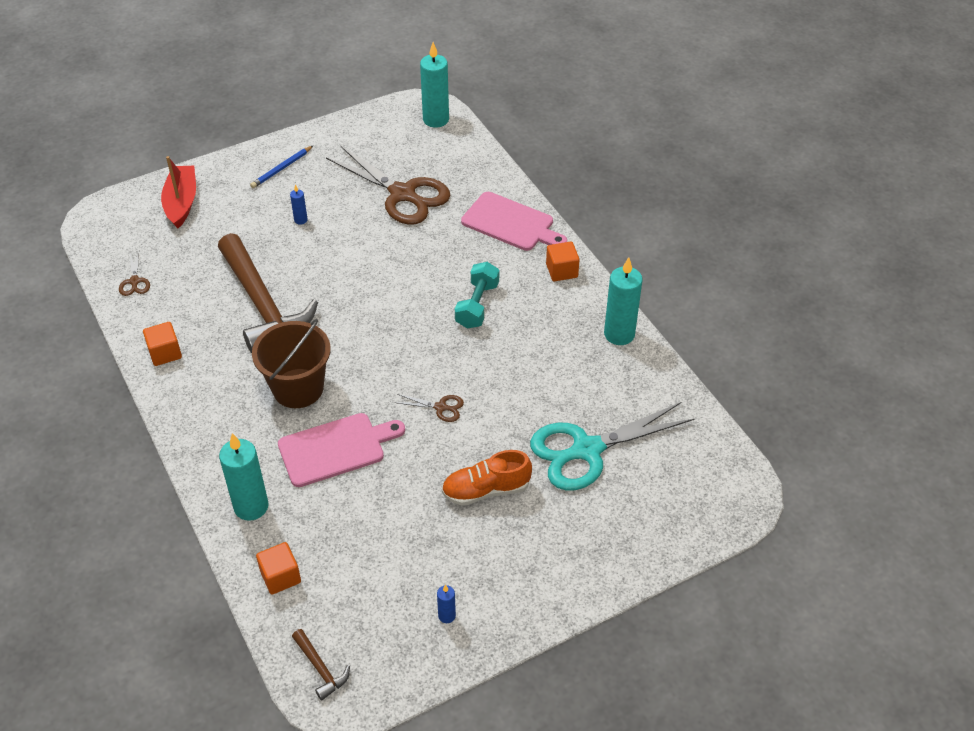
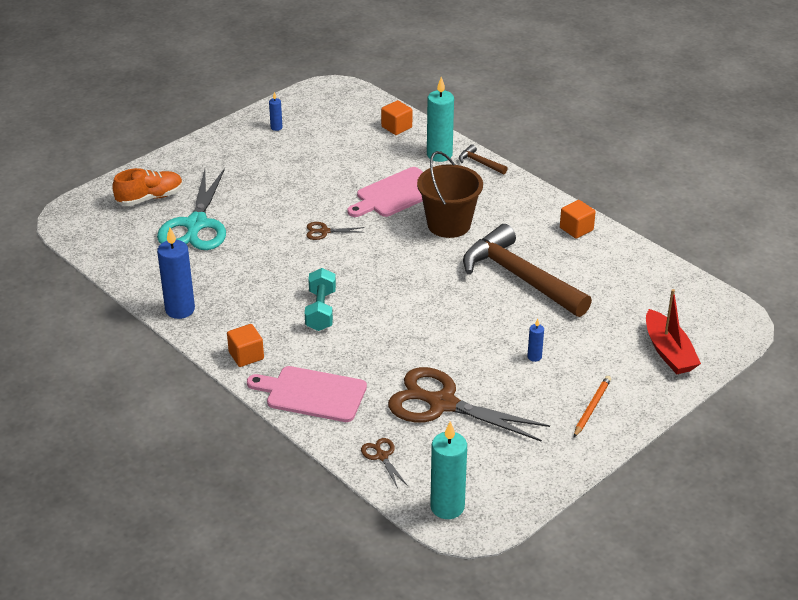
camera: 165 degrees right, 10 degrees down
(134, 281) = (650, 275): brown scissors -> brown scissors (382, 456)
(281, 169) = (592, 408): blue pencil -> orange pencil
(320, 669) = (347, 96): brown hammer -> brown hammer (480, 163)
(486, 490) = (270, 189): orange shoe -> orange shoe (150, 198)
(587, 450) = (196, 224): turquoise scissors -> turquoise scissors turned 135 degrees clockwise
(619, 334) = (180, 310): turquoise candle -> blue candle

